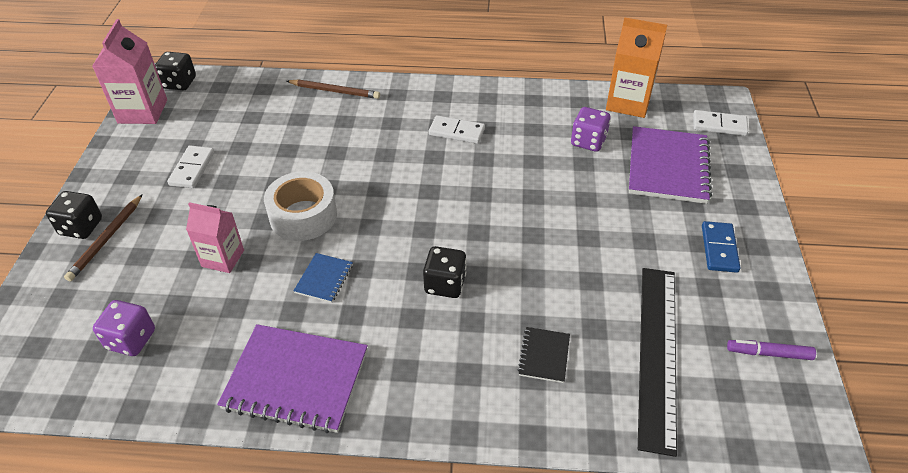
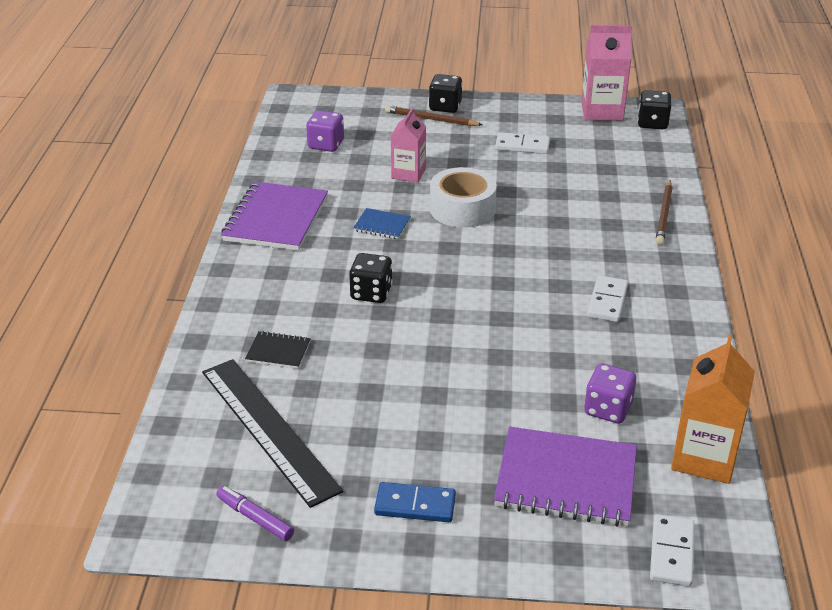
camera: 90 degrees right, 10 degrees down
(657, 353) = (269, 429): black ruler -> black ruler turned 45 degrees clockwise
(768, 353) = (255, 518): purple marker -> purple marker turned 60 degrees counterclockwise

